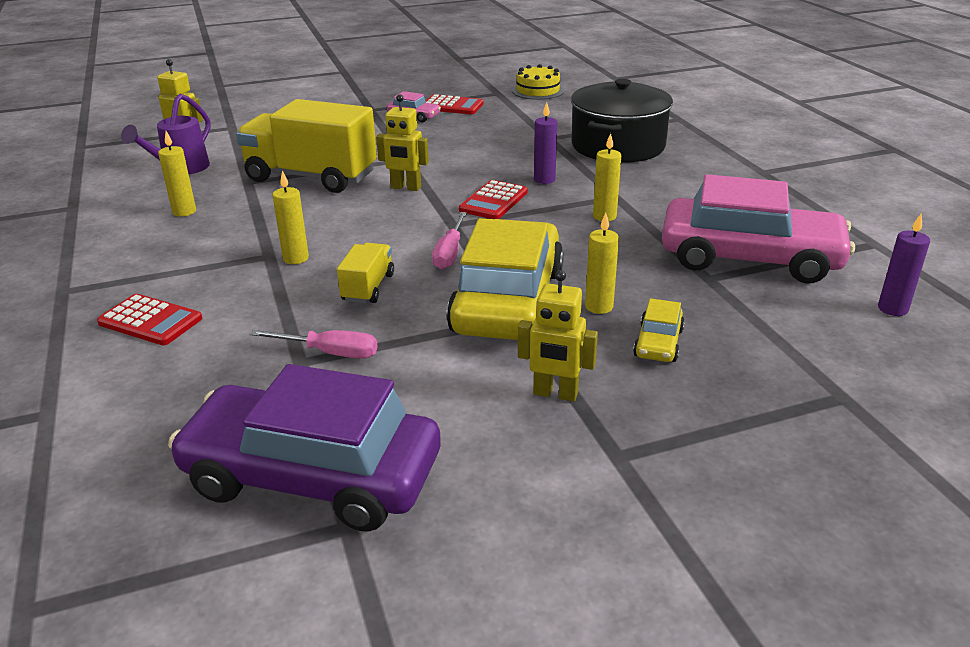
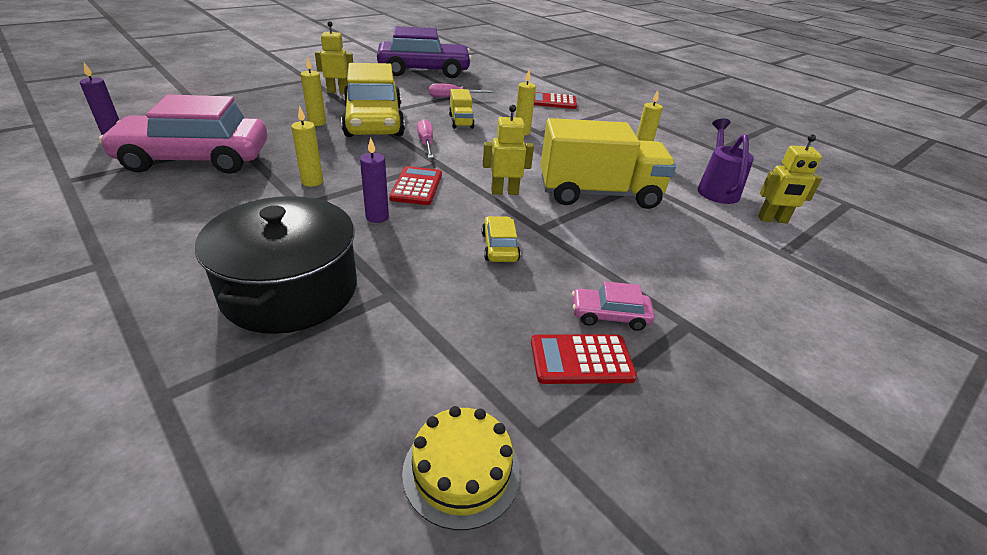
camera: 155 degrees right, 5 degrees up
(658, 343) = (283, 110): yellow car -> yellow car (499, 247)

